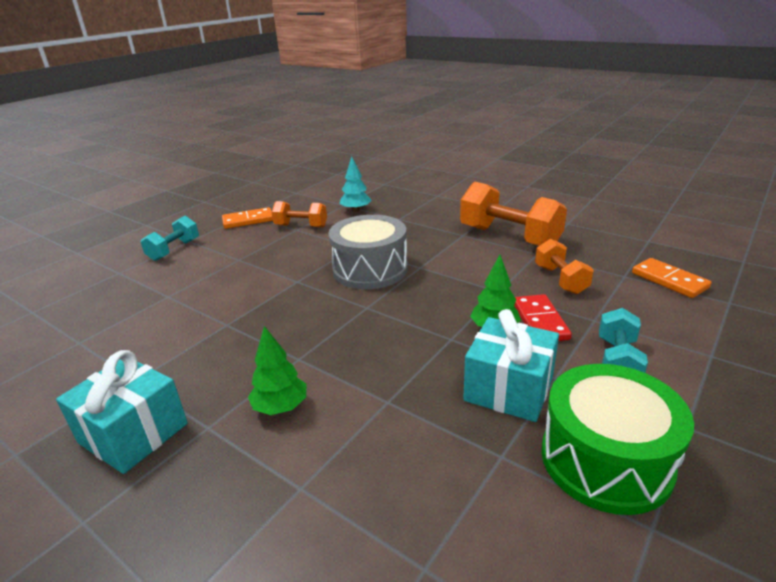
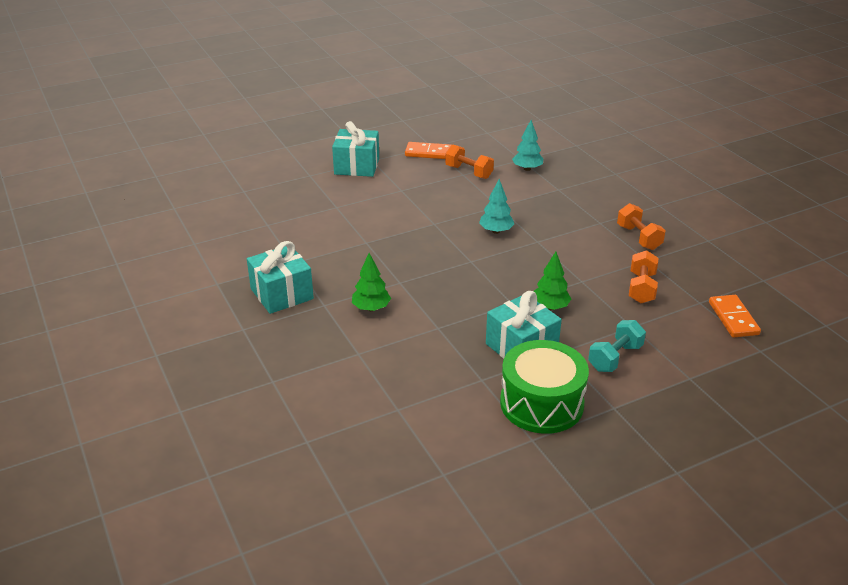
camera: 25 degrees right, 5 degrees up
(174, 250) = (357, 166): turquoise dumbbell -> turquoise gift
(370, 269) = (496, 231): grey drum -> turquoise tree
(509, 237) = (638, 237): orange dumbbell -> orange dumbbell, size x0.57
(540, 321) = (589, 313): red domino -> none

